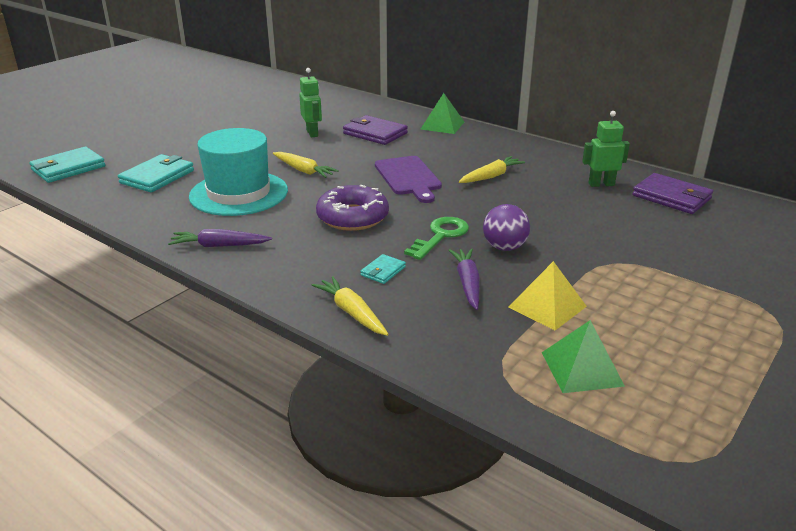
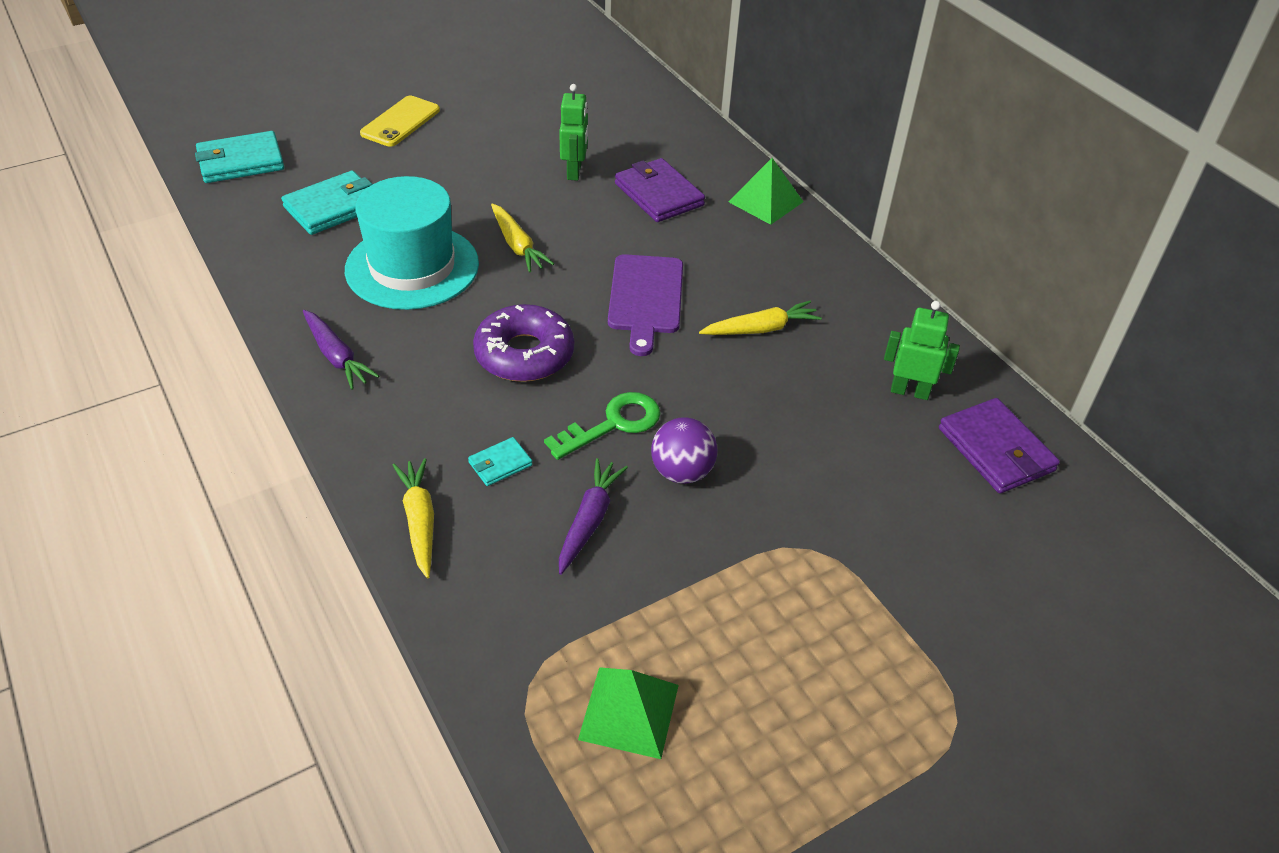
camera: 20 degrees right, 15 degrees up
(174, 131) = (400, 122): none -> yellow phone
(219, 246) = (336, 356): purple carrot -> purple carrot turned 150 degrees counterclockwise
(547, 306) = (662, 595): yellow pyramid -> none

